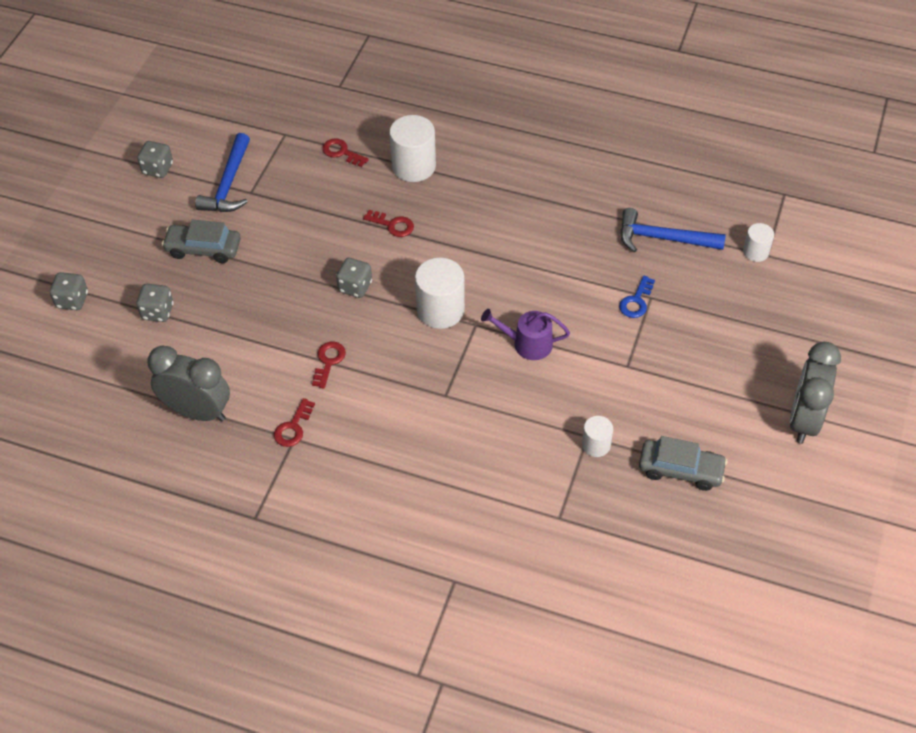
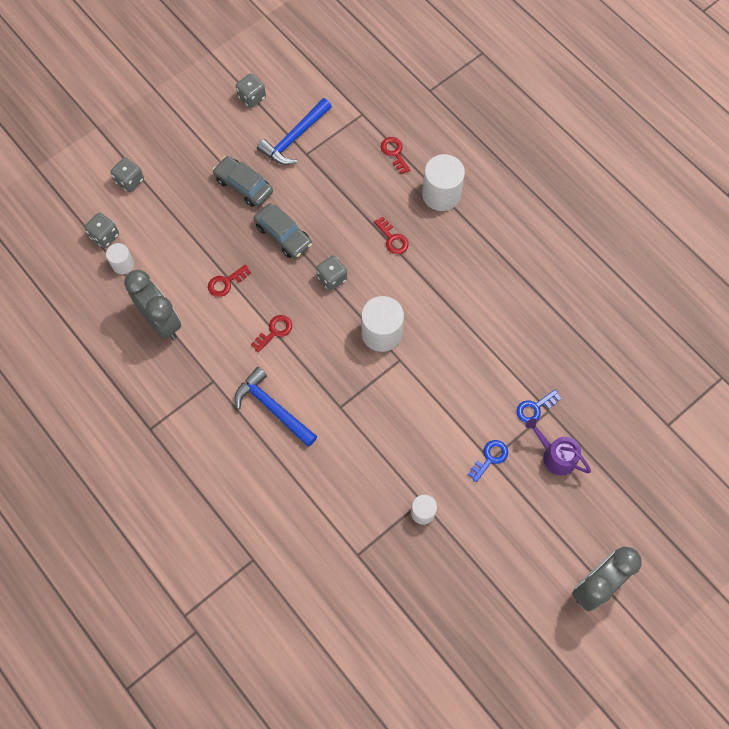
camera: 30 degrees right, 15 degrees up
(157, 312) = (181, 223): grey dice -> grey dice (105, 236)
(293, 427) = (218, 372): red key -> red key (226, 283)
(527, 344) = (427, 398): purple watering can -> purple watering can (555, 455)
(626, 364) = (490, 458): none -> blue key
(663, 238) = (593, 364): blue hammer -> blue hammer (272, 408)
(680, 470) = (472, 570): grey car -> grey car (283, 235)
(755, 252) = (660, 417): white cylinder -> white cylinder (123, 264)

